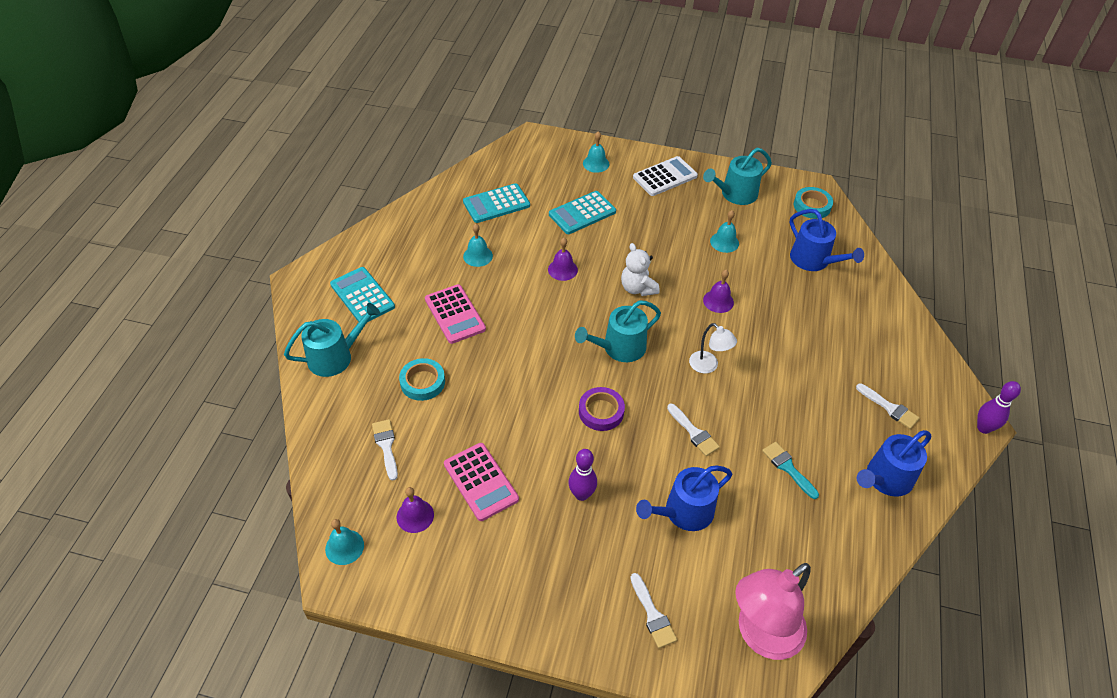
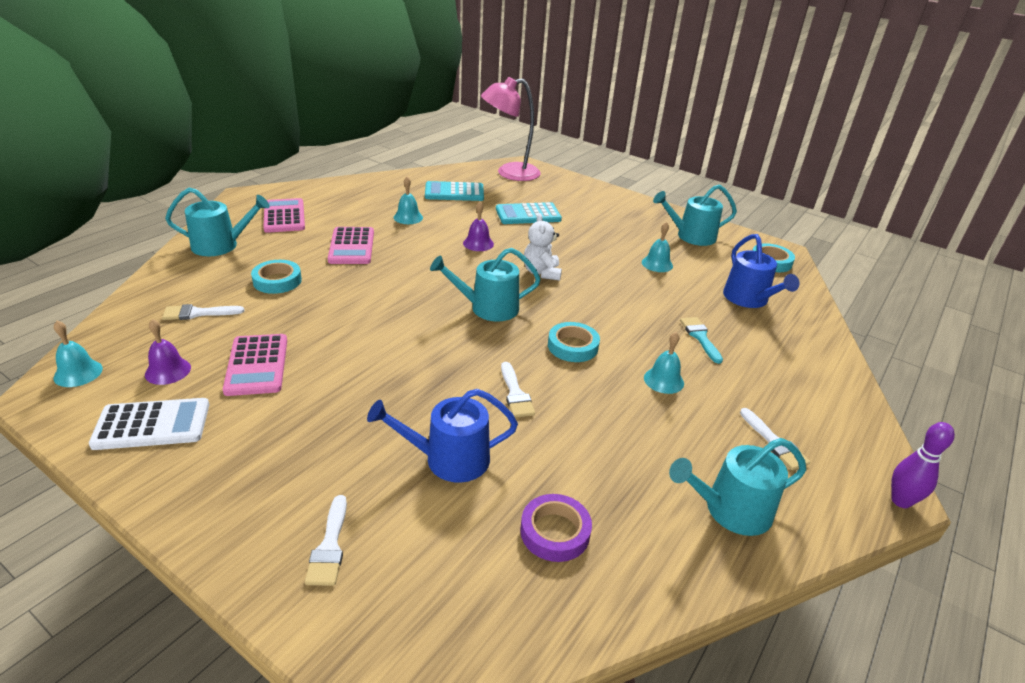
camera: 20 degrees right, 15 degrees down
(362, 296) = (284, 216): turquoise calculator -> pink calculator
(386, 446) = (198, 313): white brush -> white brush turned 105 degrees counterclockwise
(581, 494) = (348, 407): purple bowling pin -> none
(596, 163) = (566, 189): turquoise bell -> turquoise bell (663, 380)
(601, 412) = (428, 348): purple tape -> purple tape (555, 532)
(665, 177) = (627, 211): white calculator -> white calculator (152, 424)
(708, 366) = (572, 346): white lamp -> turquoise tape
(718, 301) = (620, 302): purple bell -> none
(761, 635) = (448, 623): pink lamp -> pink lamp (509, 173)
(788, 468) = (606, 458): turquoise brush -> turquoise brush (700, 337)
(885, 479) = (731, 510): blue watering can -> turquoise watering can

